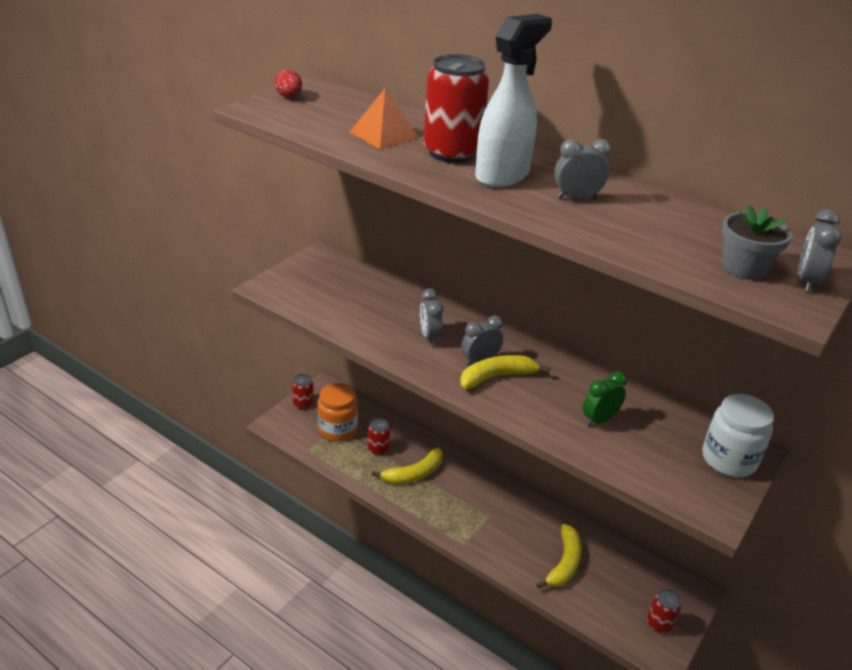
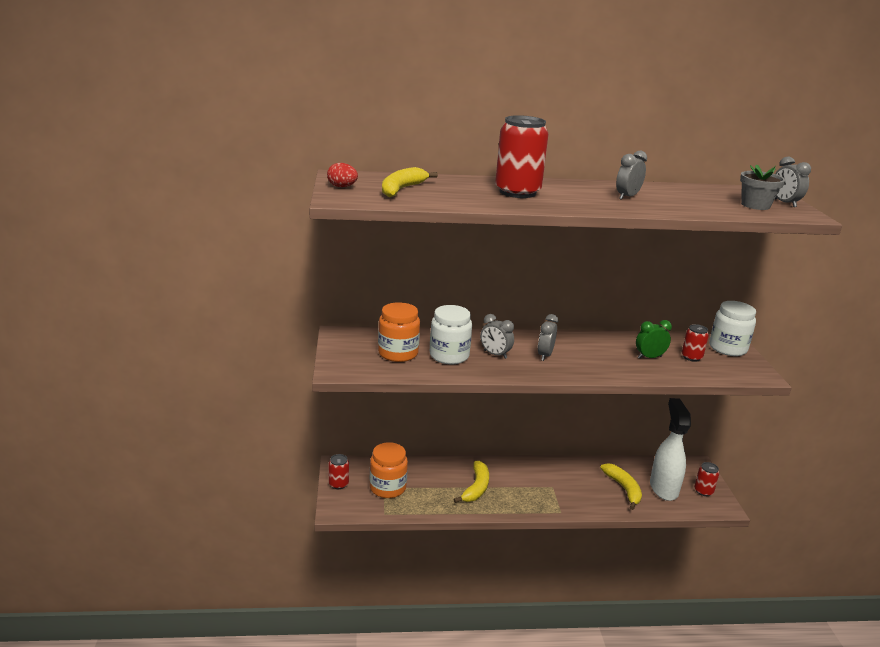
camera: 40 degrees left, 10 degrees down
(341, 295) = (398, 353): none -> orange jar
(378, 449) = (433, 485): red can -> red can (691, 357)
(383, 134) = (457, 193): orange pyramid -> none
(383, 318) = (449, 356): none -> white jar
(497, 377) = (567, 359): yellow banana -> yellow banana (402, 189)
(503, 175) = (569, 196): white spray bottle -> white spray bottle (663, 488)
(599, 420) = (649, 357): green clock -> green clock turned 60 degrees clockwise

